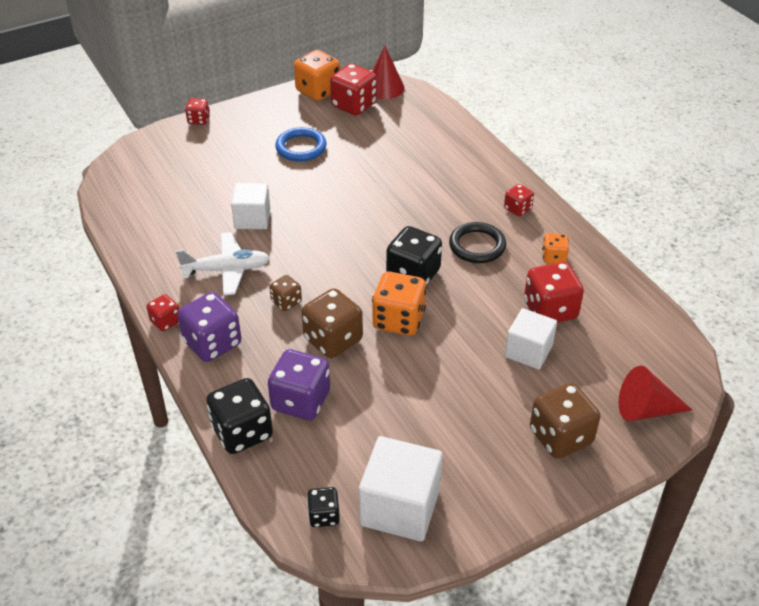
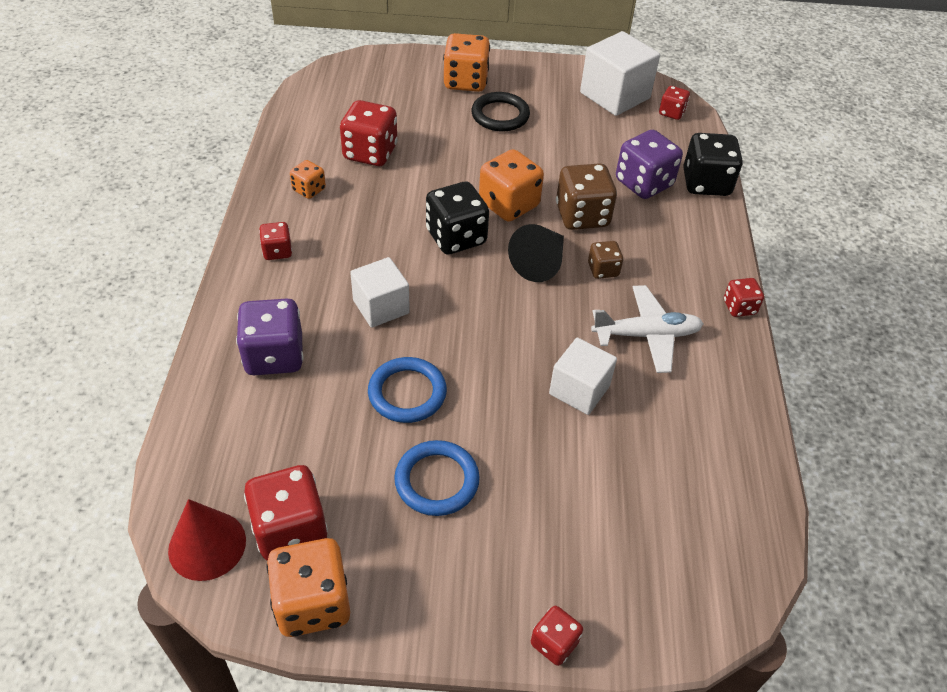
camera: 150 degrees left, 5 degrees up
(212, 343) = (699, 264): purple dice -> purple dice (274, 356)
(227, 270) = (646, 335): white plane -> white plane turned 150 degrees clockwise
(324, 515) = (671, 113): black dice -> red dice
(336, 284) = (540, 263): none -> black cone
(353, 174) = (407, 393): none -> blue ring
(477, 246) = (365, 234): black ring -> black ring (500, 115)
(528, 351) = (425, 135): white cube -> white cube (381, 307)
(560, 437) = (465, 82): brown dice -> orange dice
(645, 409) = (388, 69): red cone -> none

